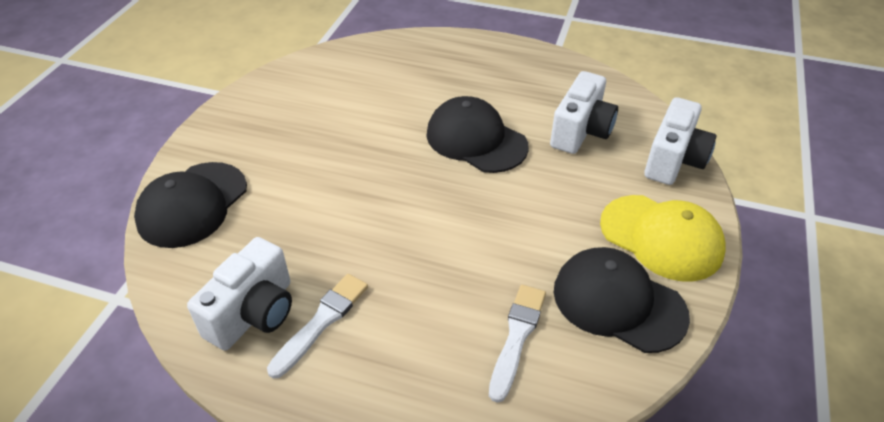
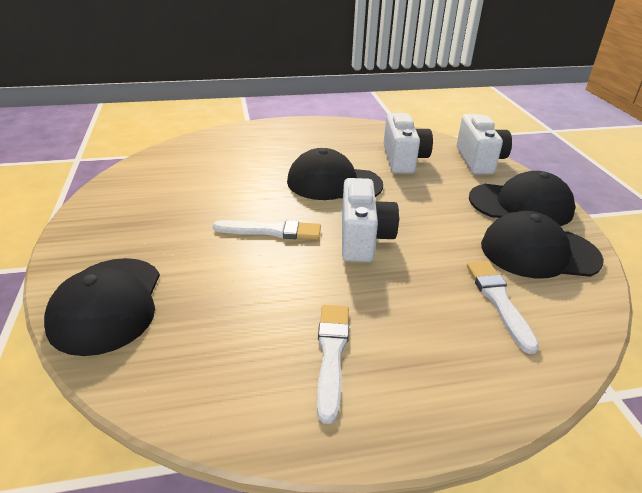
camera: 30 degrees left, 10 degrees down
(254, 313) = (258, 374): white camera -> white camera (363, 239)
(370, 178) = (271, 231): none -> white brush
(661, 237) = (520, 205): yellow cap -> black cap

